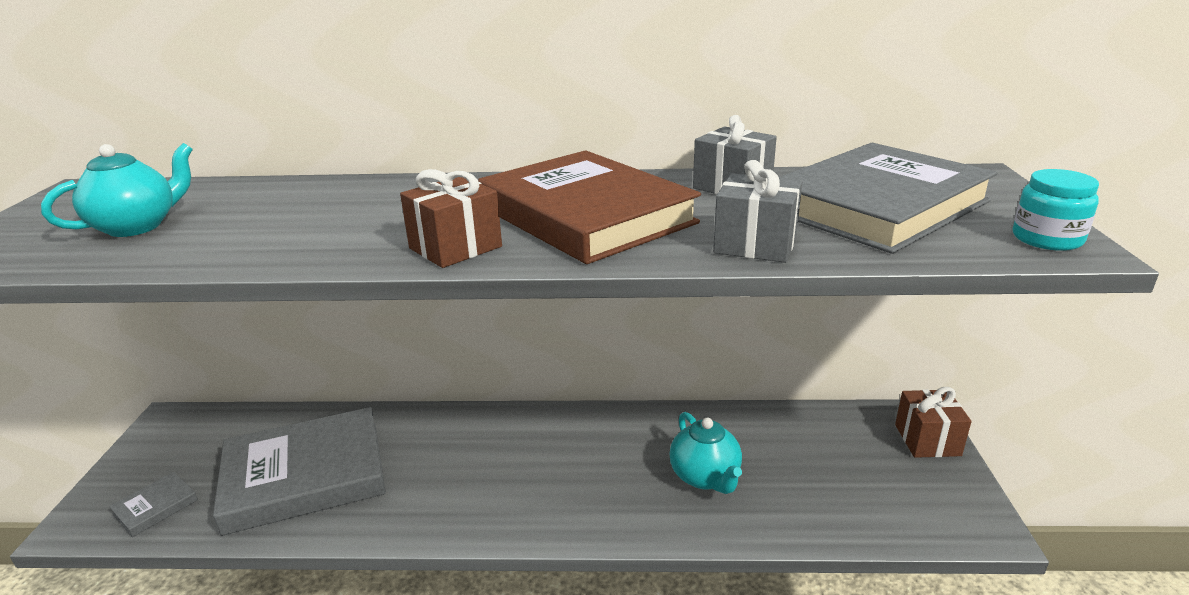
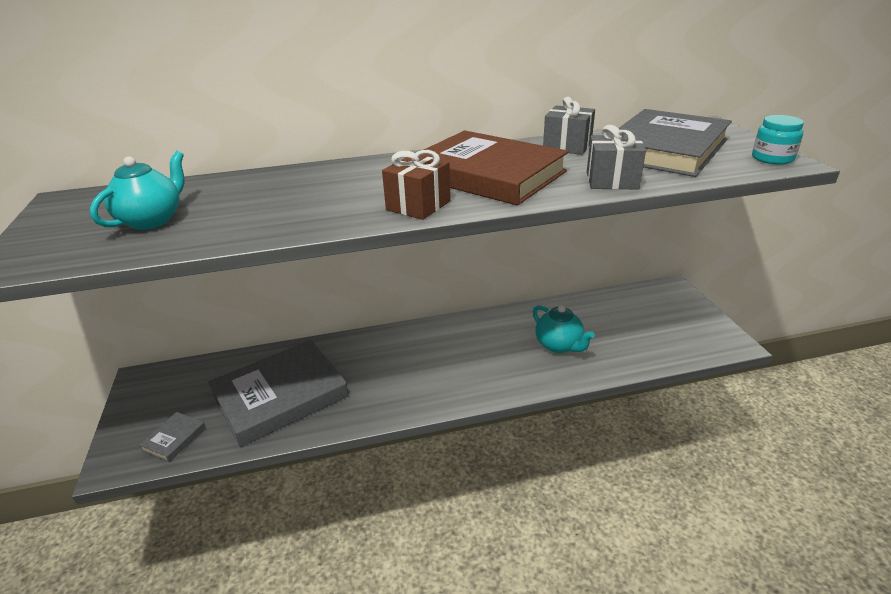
camera: 15 degrees left, 5 degrees up
(927, 440) = (680, 300): brown gift -> none

